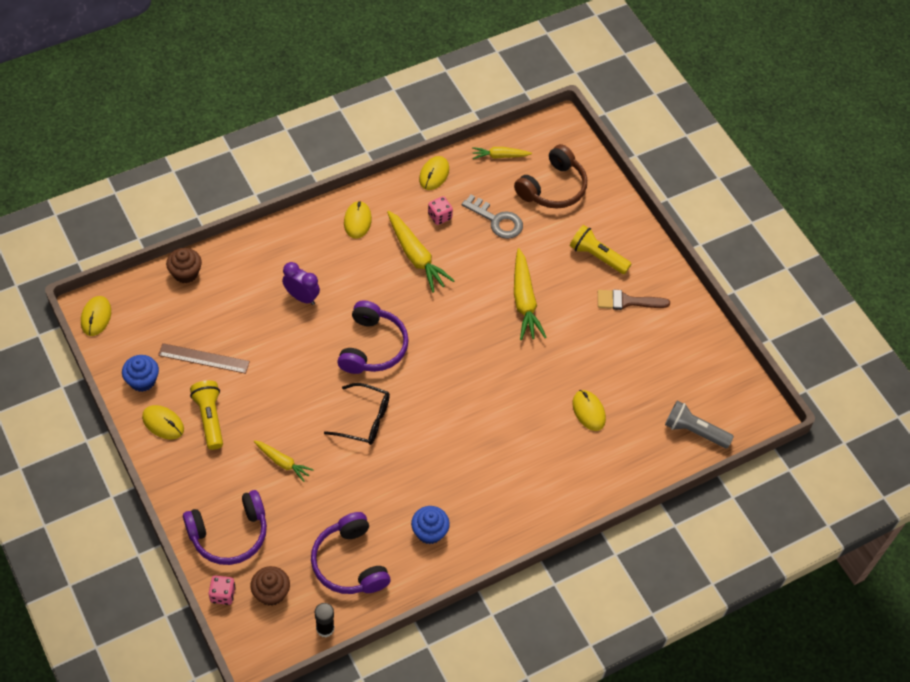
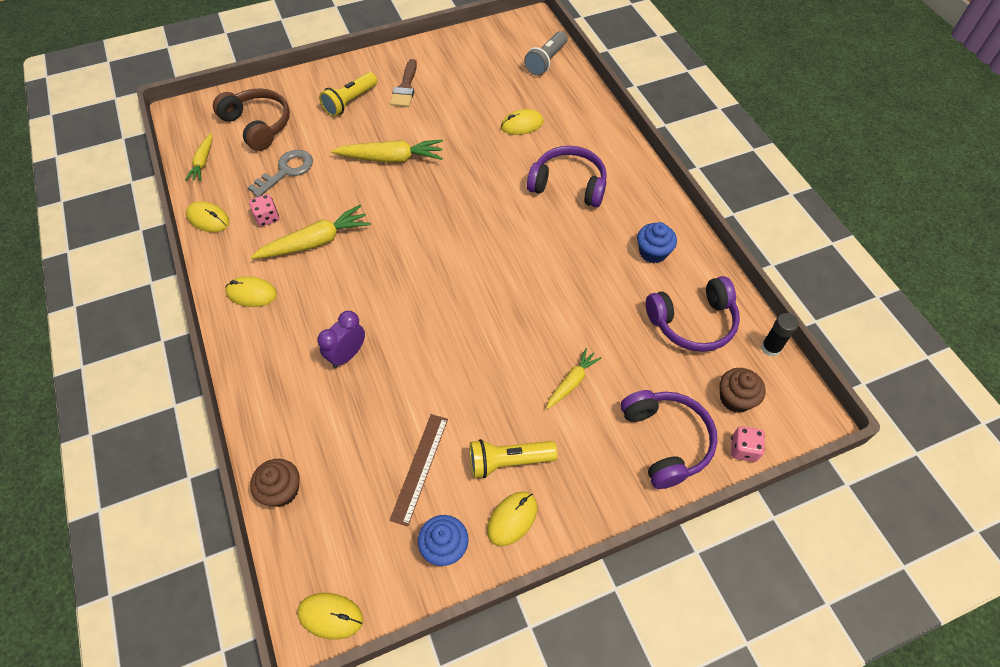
camera: 80 degrees left, 0 degrees up
(364, 419) = (520, 300): black glasses -> none
(372, 347) = (427, 288): purple headphones -> purple headphones (568, 185)

